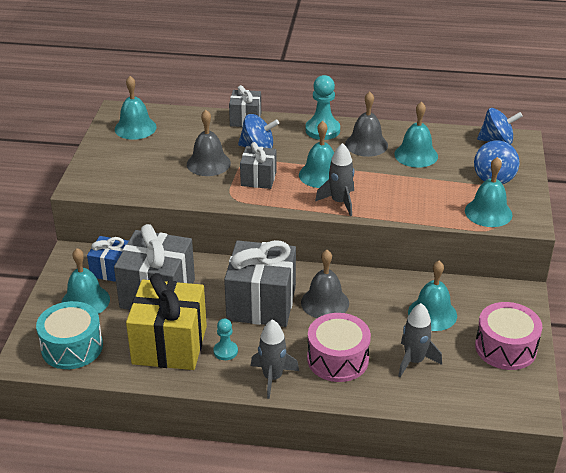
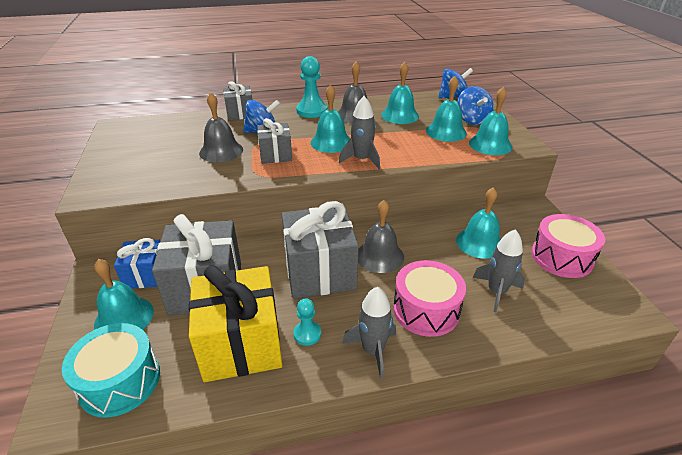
camera: 20 degrees left, 0 degrees up
(135, 128) = (136, 135): turquoise bell -> turquoise bell (446, 132)

